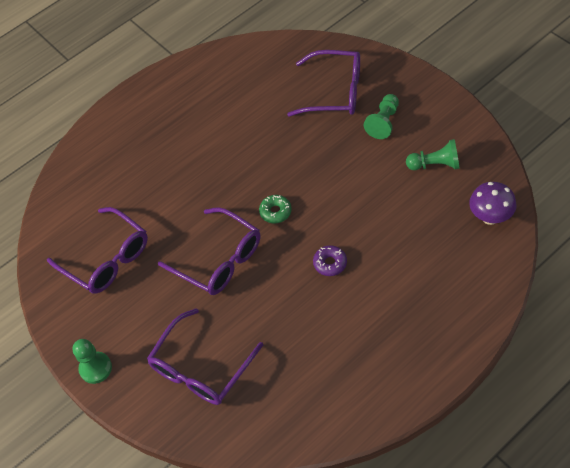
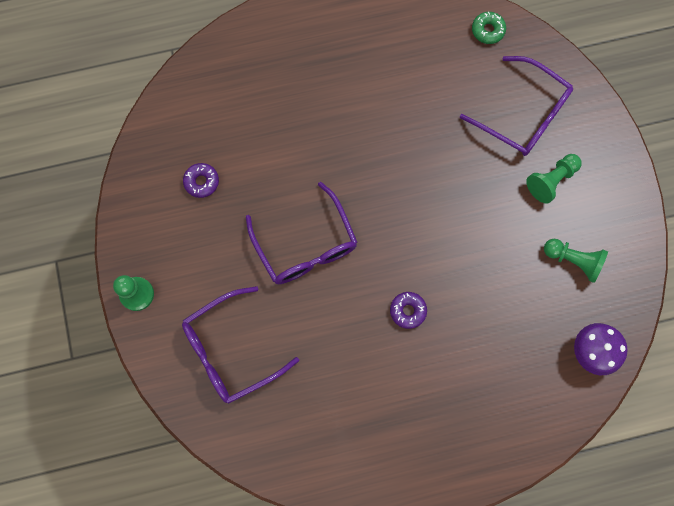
camera: 20 degrees right, 20 degrees up
(107, 259) = (201, 182): purple glasses -> purple donut
(275, 212) = (387, 223): green donut -> green donut (487, 30)

